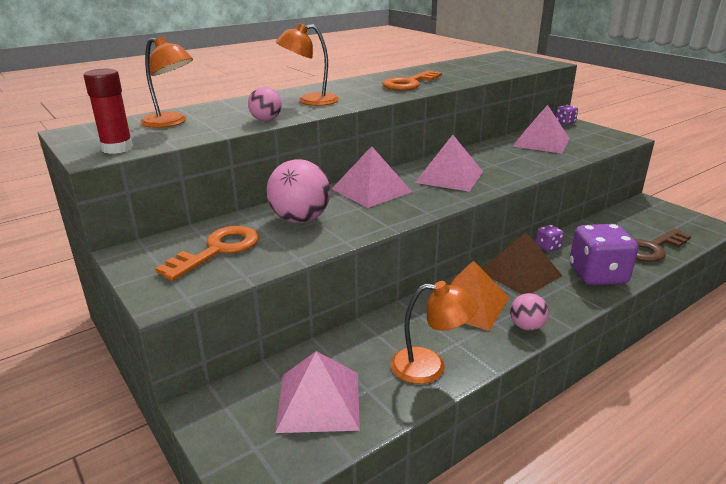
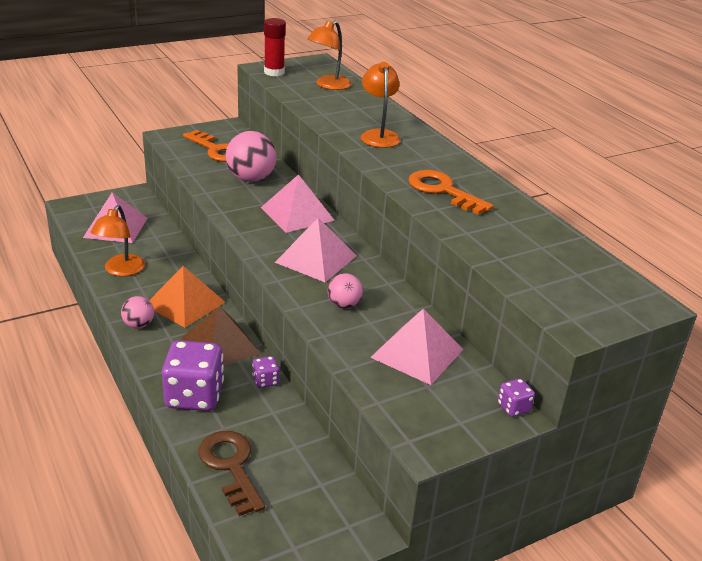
camera: 95 degrees right, 5 degrees up
(266, 120) = (322, 115): pink ball -> pink ball (344, 305)

